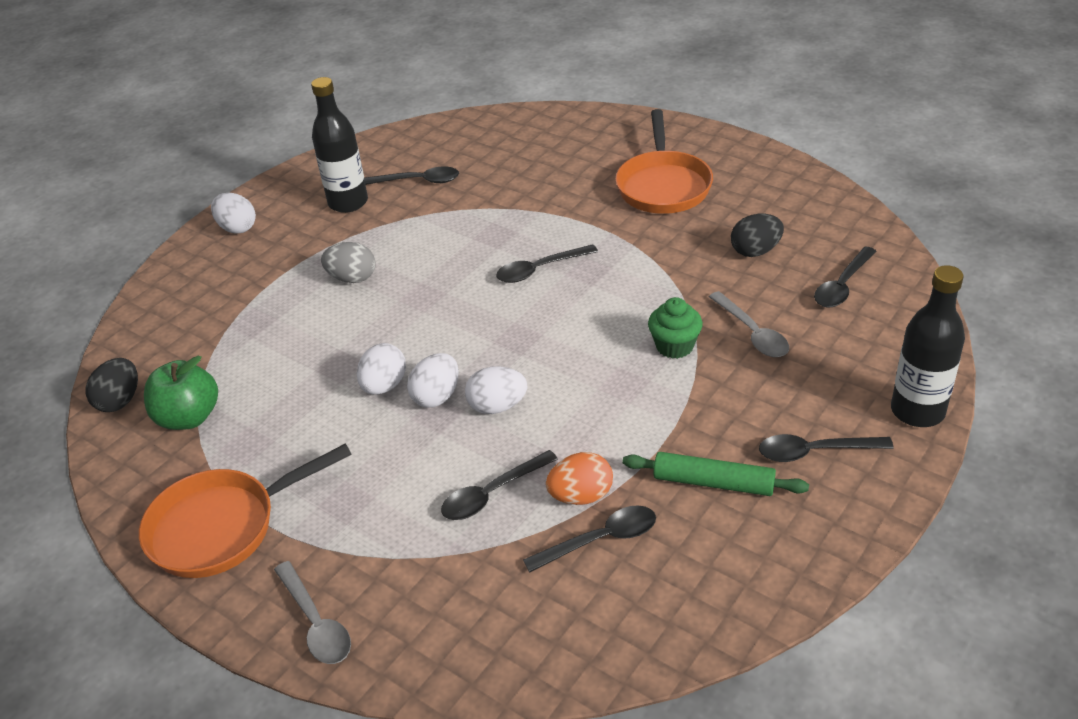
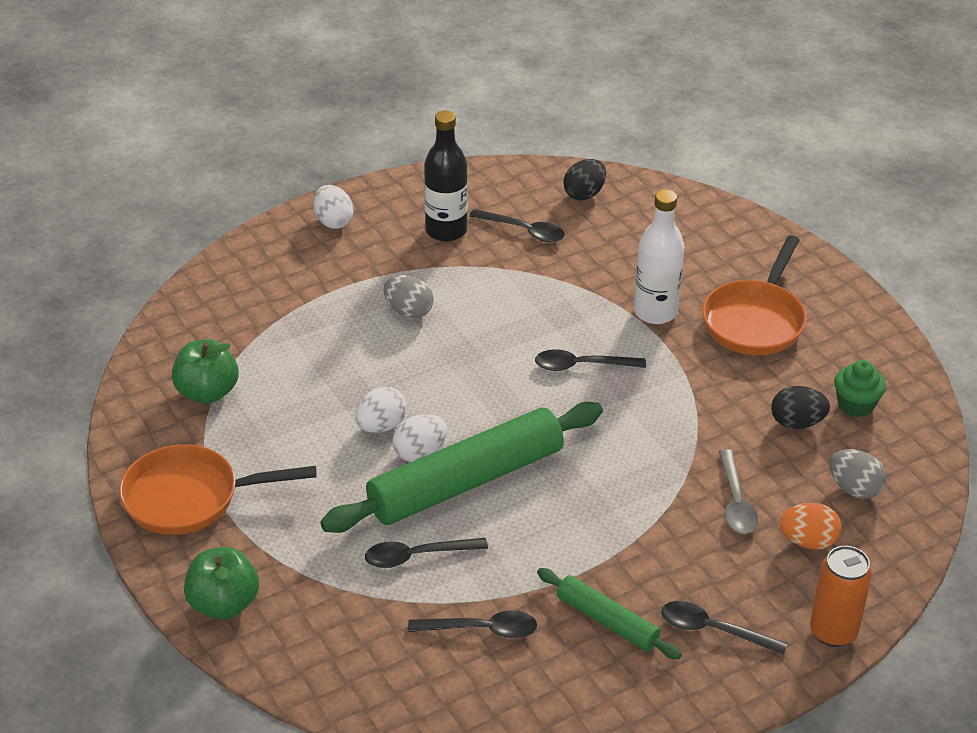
camera: 20 degrees right, 0 degrees up
(120, 401) = (159, 355): black egg -> black egg (584, 194)
(316, 623) = (224, 604): grey spoon -> green apple
(497, 406) = (466, 482): white egg -> green rolling pin
(575, 206) = (655, 312): none -> white bottle
(581, 496) = (488, 587): orange egg -> orange egg (807, 541)
(674, 346) = (656, 487): green cupcake -> green cupcake (855, 405)
(842, 286) = (854, 489): black spoon -> grey egg
(917, 411) = (833, 632): black bottle -> orange can

